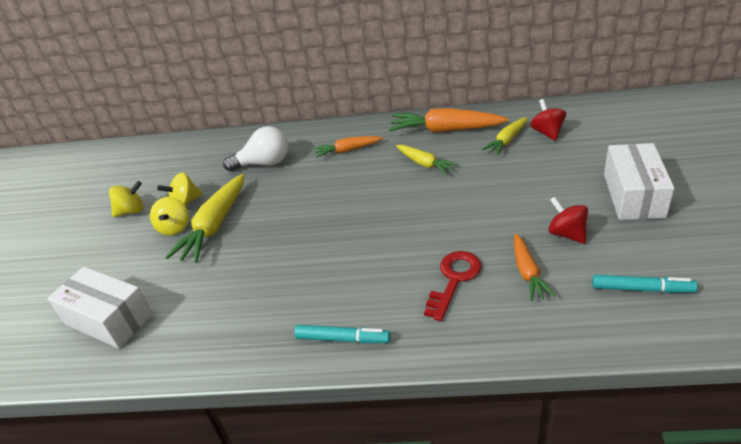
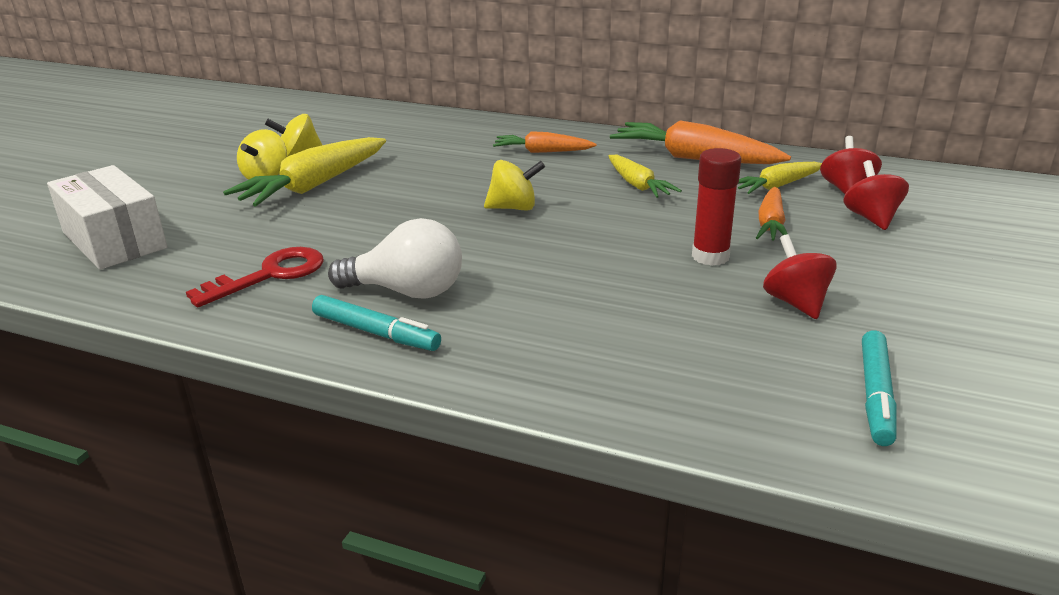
camera: 15 degrees right, 10 degrees down
(131, 211) = (231, 151): yellow spinning top -> yellow spinning top (514, 208)
(264, 163) = (425, 142): white light bulb -> white light bulb (407, 291)
(454, 279) = (583, 311): red key -> red key (270, 275)
(501, 212) = (710, 256): none -> red glue stick
(527, 272) = (700, 330): orange carrot -> orange carrot (771, 224)
(572, 152) = (871, 218): none -> red spinning top
(633, 195) = (939, 285): white box -> none
(641, 289) = (876, 395): turquoise marker -> turquoise marker turned 75 degrees clockwise

